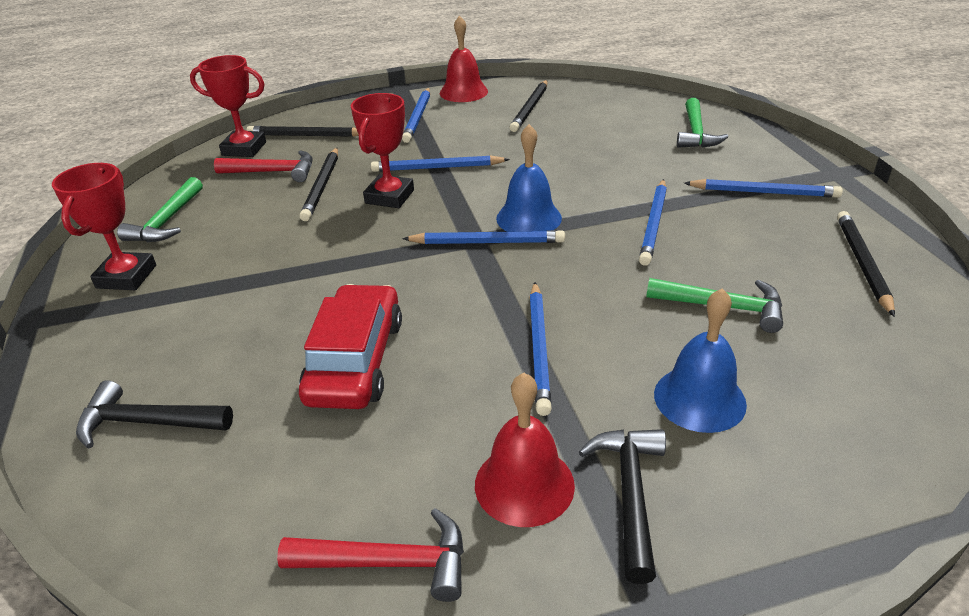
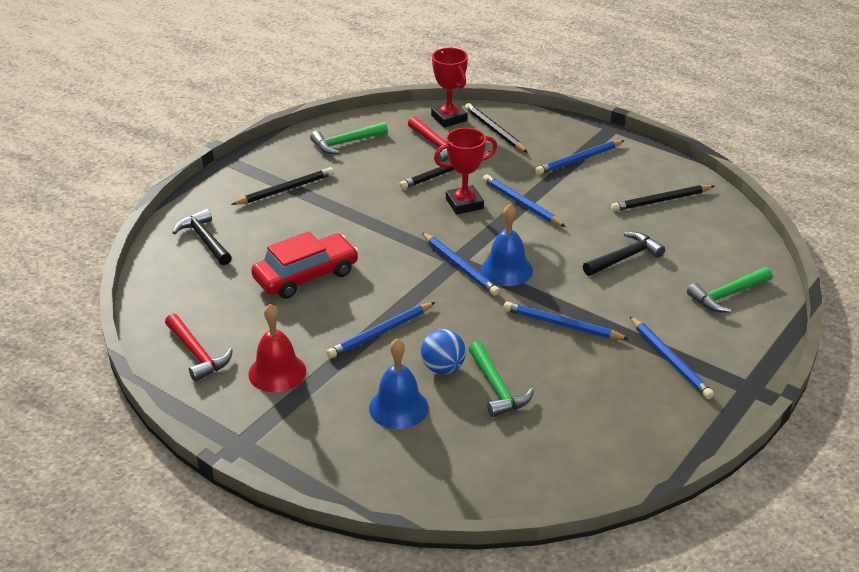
camera: 50 degrees right, 0 degrees up
(126, 276) = (288, 163): red trophy -> none
(463, 92) = (645, 158): red bell -> none
(630, 494) = (303, 409): black hammer -> black hammer (624, 257)
(653, 330) = (443, 368): none -> blue ball
(654, 224) = (562, 325): blue pencil -> blue pencil turned 45 degrees clockwise
(862, 264) = (620, 435): black pencil -> black pencil (285, 189)

